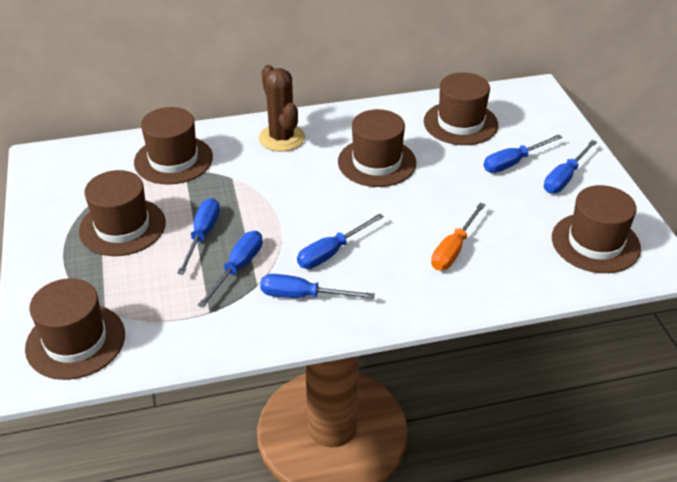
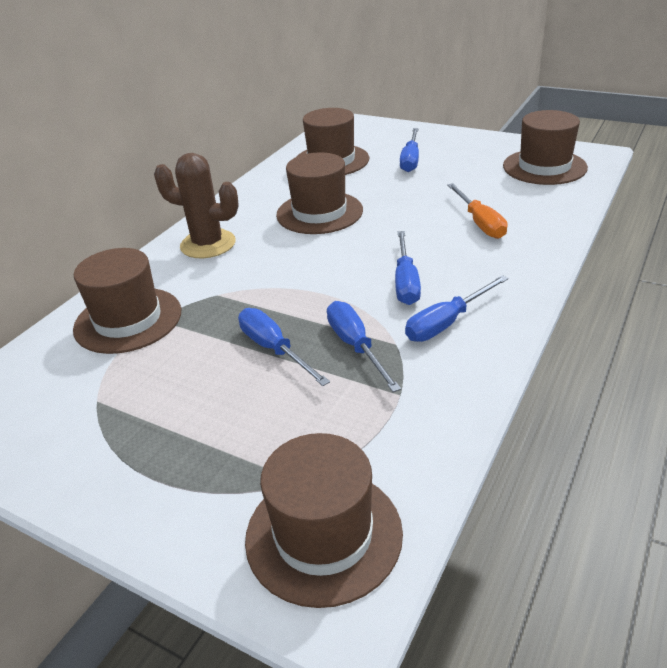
camera: 45 degrees left, 5 degrees down
(122, 227) = (176, 403): brown hat -> none
(564, 178) = (456, 149): blue screwdriver -> none

